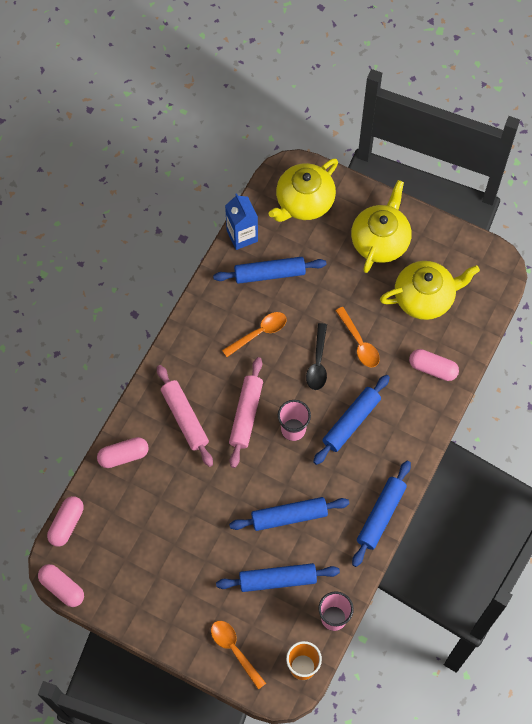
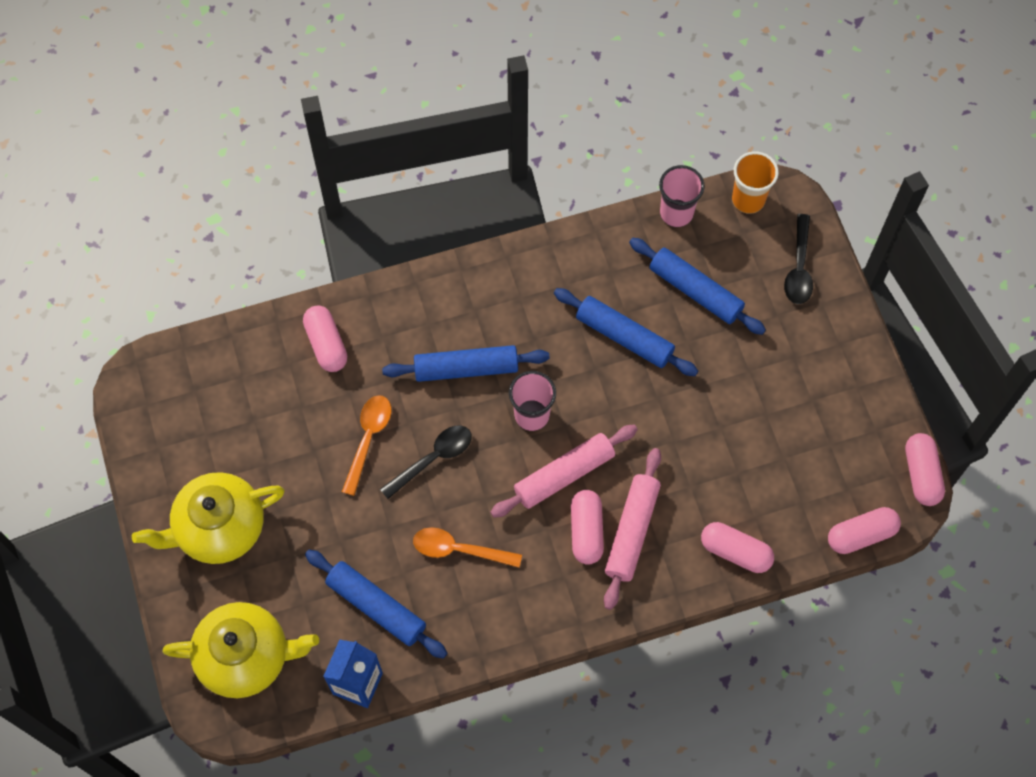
camera: 135 degrees left, 0 degrees up
(207, 398) = (586, 531): none -> pink capsule
(234, 650) = (799, 267): orange spoon -> black spoon
(381, 515) = (534, 258): blue rolling pin -> none
(425, 297) = (248, 422): yellow teapot -> none

